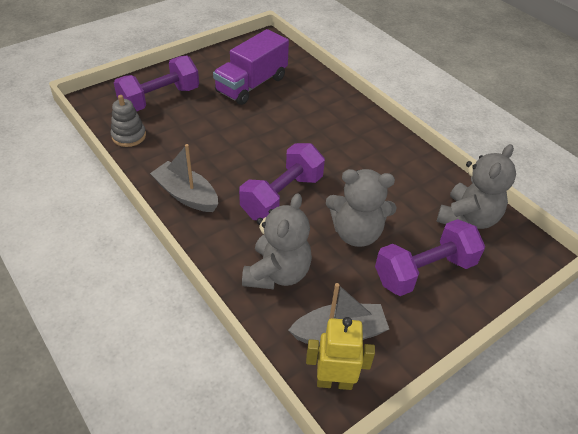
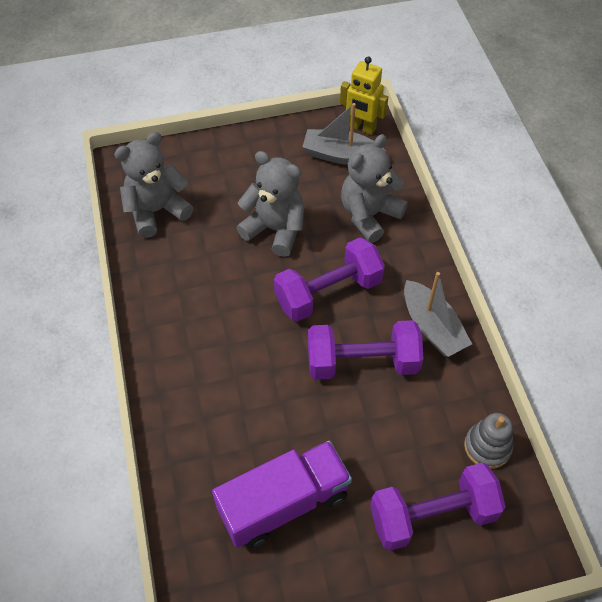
camera: 155 degrees left, 10 degrees up
(424, 271) = (238, 178): purple dumbbell -> purple dumbbell (362, 362)

